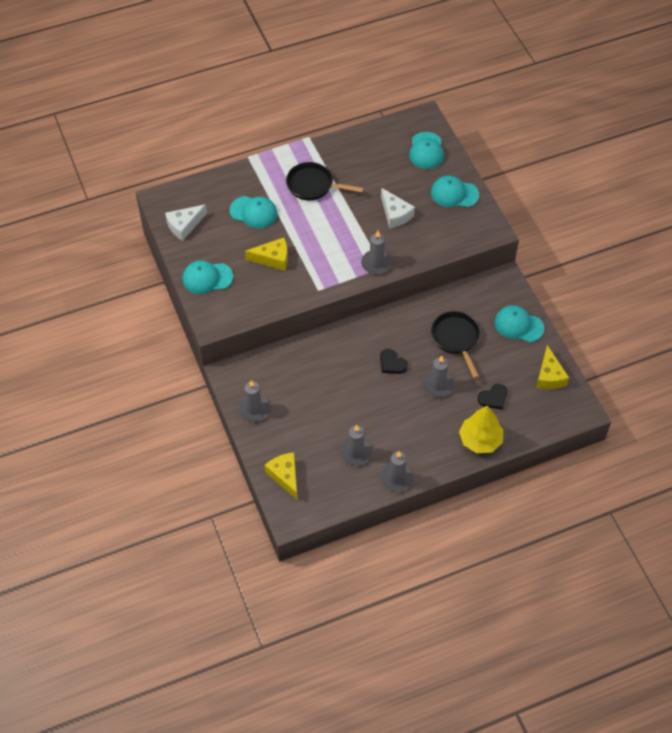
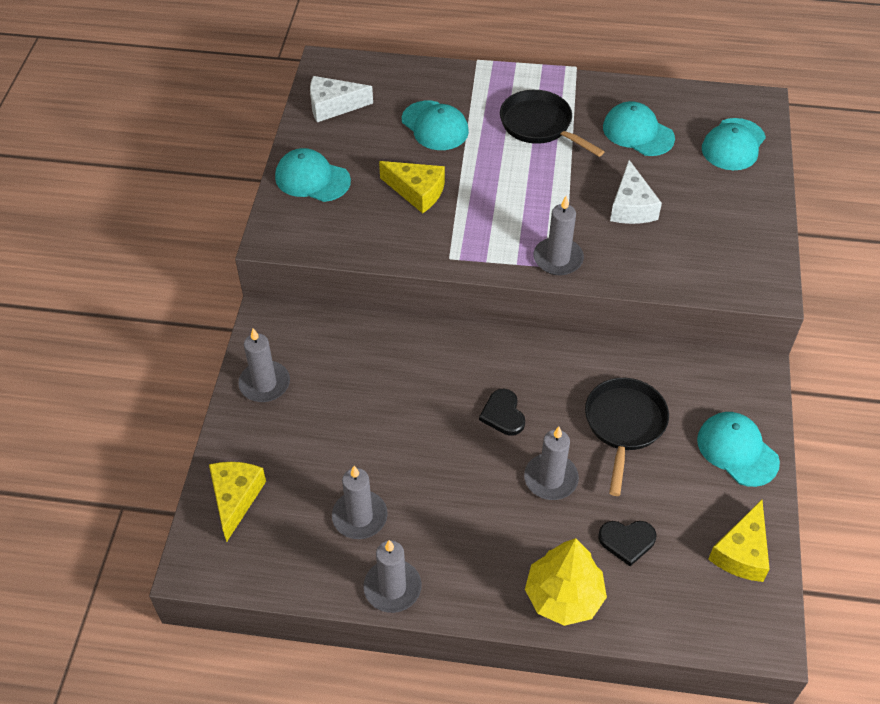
camera: 30 degrees right, 5 degrees down
(454, 193) = (739, 215): turquoise cap -> turquoise cap (638, 132)

